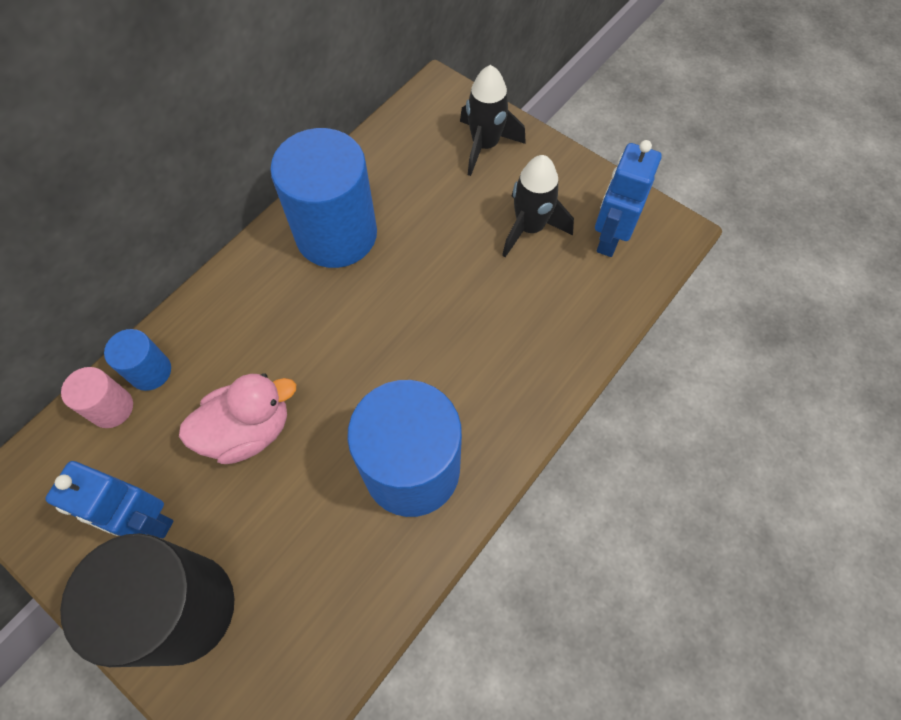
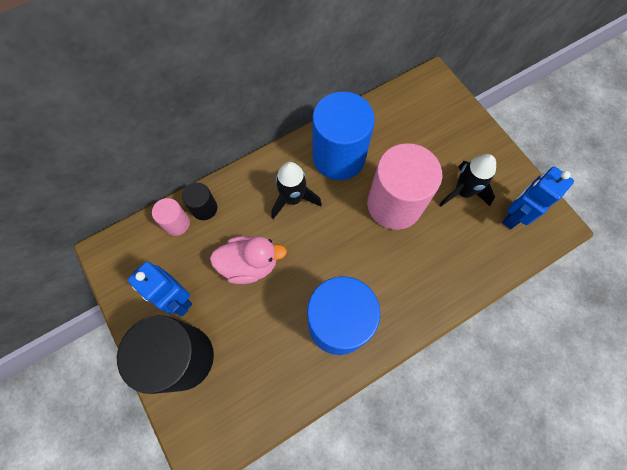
camera: 20 degrees right, 5 degrees up
(150, 371) = (204, 208): blue cylinder -> black cylinder
(439, 274) = (394, 204): none -> pink cylinder
(485, 145) = (452, 126): black rocket -> black rocket (293, 199)

